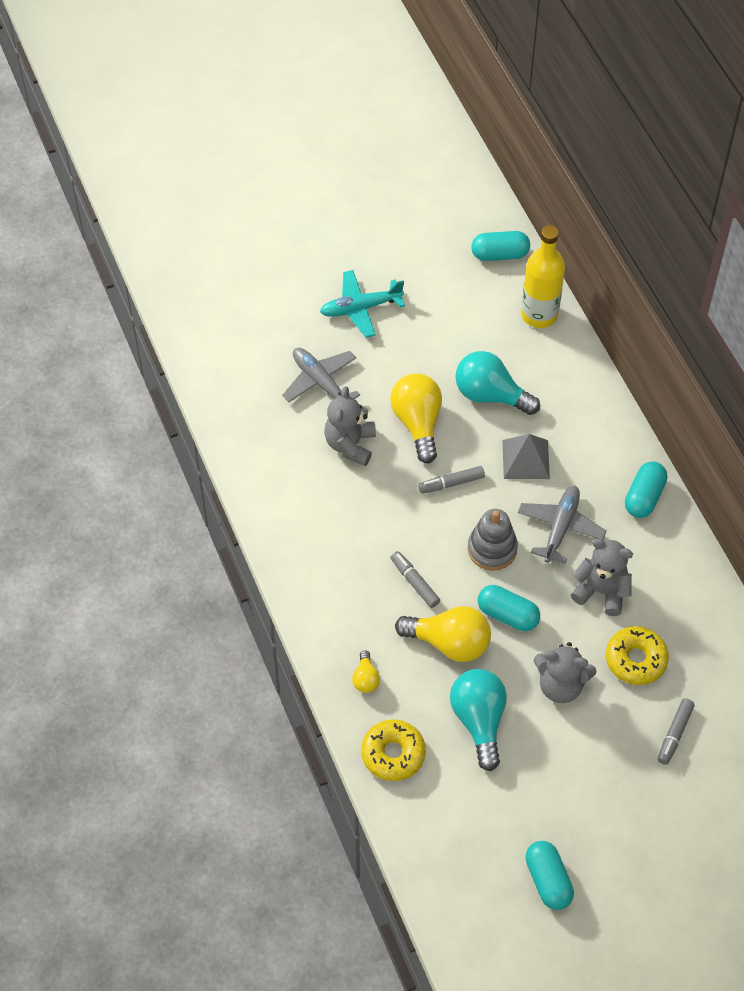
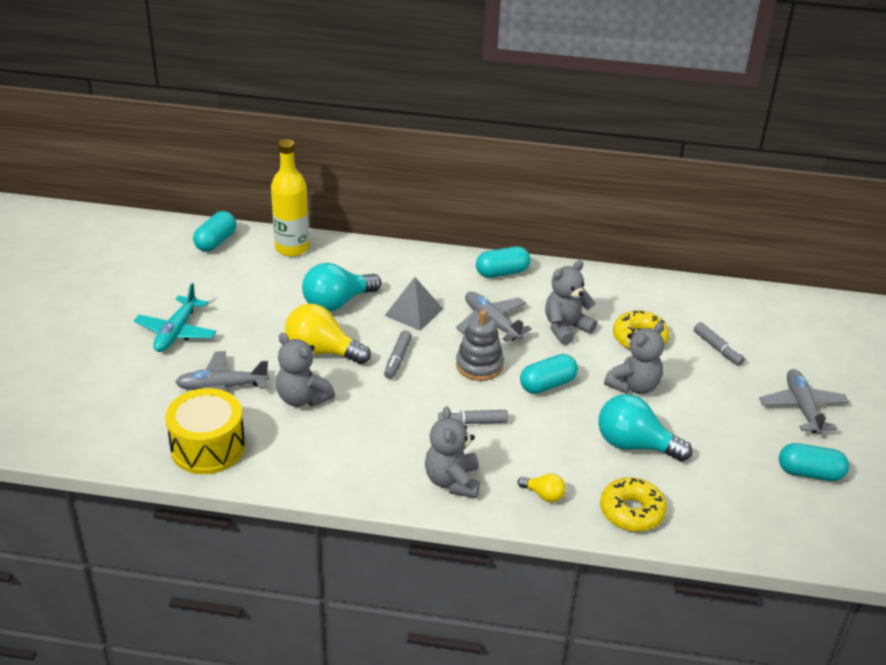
camera: 60 degrees left, 20 degrees down
(249, 417) = (208, 447): none -> yellow drum
(333, 604) = (452, 481): none -> grey teddy bear
(449, 643) = (548, 428): yellow light bulb -> none
(640, 842) = (802, 408): none -> grey plane
(644, 497) = (502, 272): turquoise capsule -> turquoise capsule turned 75 degrees counterclockwise

